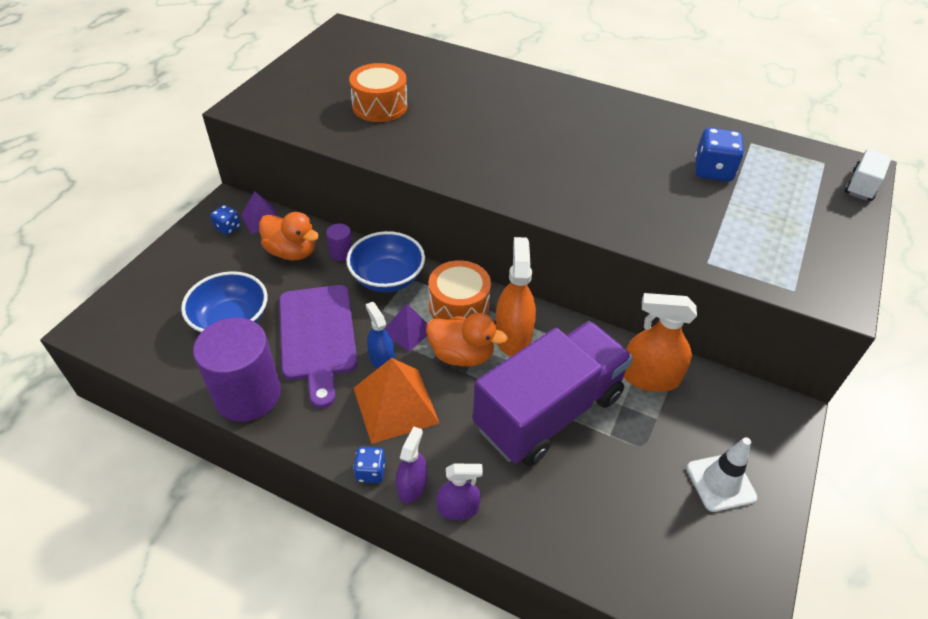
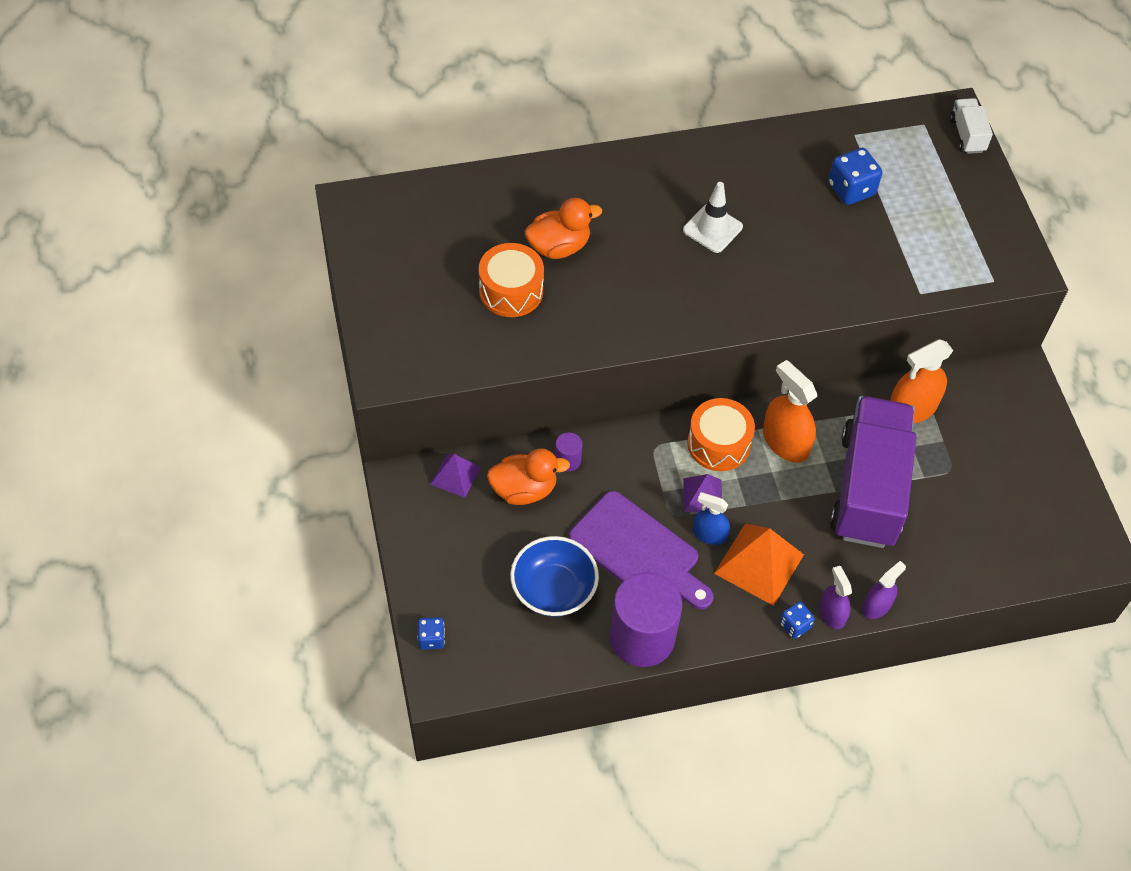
camera: 40 degrees left, 10 degrees up
(228, 228) = (435, 506): blue dice -> blue dice (431, 639)
(387, 278) = (634, 458): blue bowl -> none
(462, 355) = (764, 487): orange duck -> orange duck (559, 246)
(720, 482) = (1020, 461): white traffic cone -> white traffic cone (712, 228)

